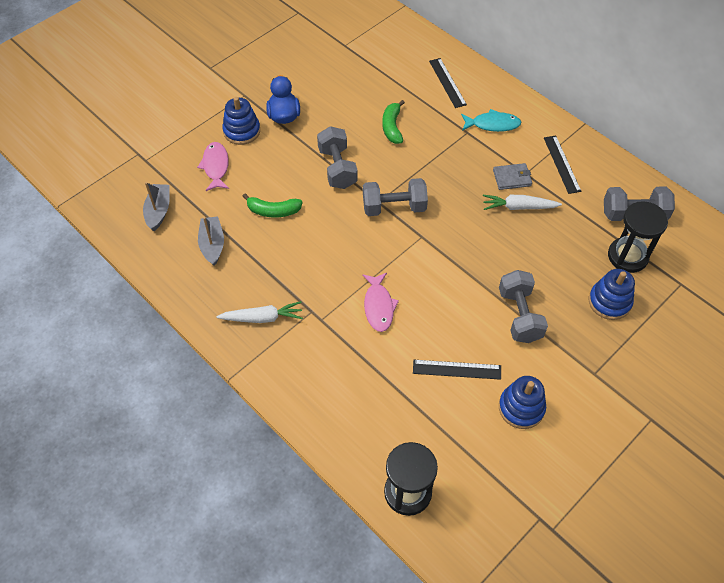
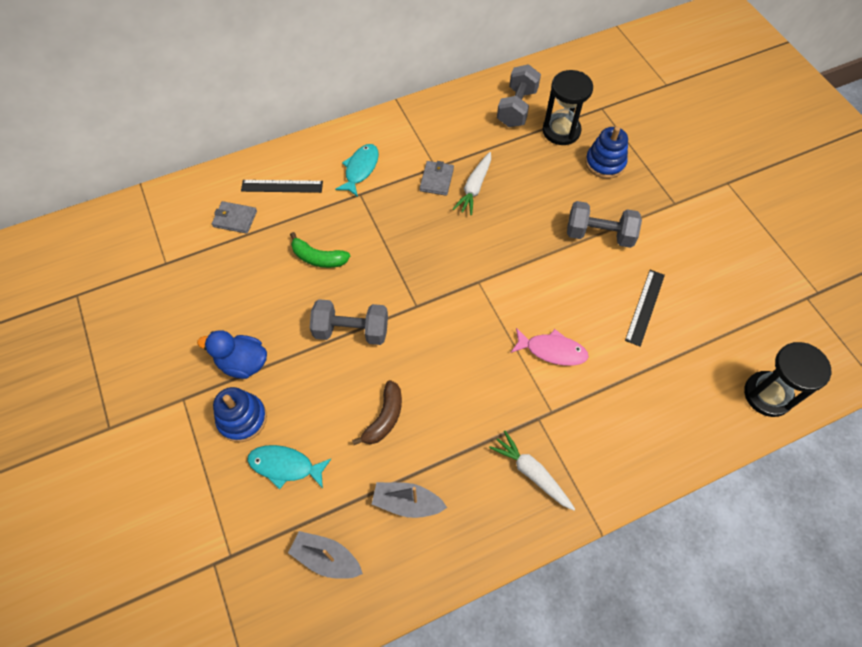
camera: 70 degrees left, 5 degrees up
(216, 166) = (285, 466): pink fish -> turquoise fish
(263, 318) = (531, 473): white carrot -> white carrot turned 60 degrees counterclockwise
(273, 211) = (384, 418): green banana -> brown banana
(394, 207) = (430, 294): grey dumbbell -> none
(402, 67) = (235, 219): none -> grey wallet
(521, 408) = (697, 270): blue stacking toy -> none
(561, 164) = (437, 135): black ruler -> none

